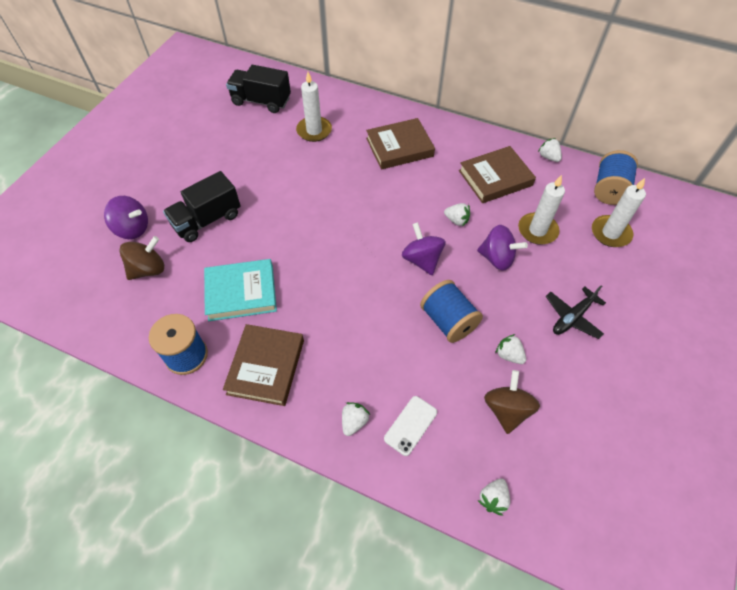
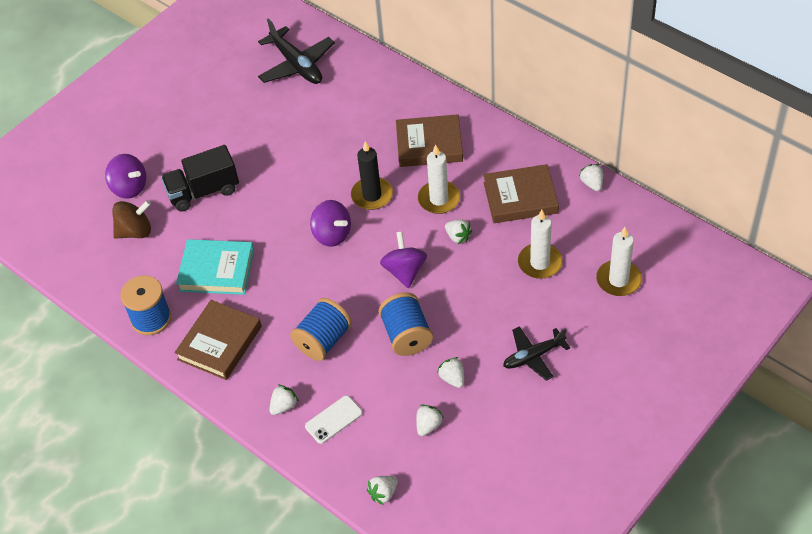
camera: 20 degrees right, 5 degrees down
(261, 101) = (297, 65): black truck -> black plane
(314, 131) = (343, 110): white candle -> white candle (439, 199)
(366, 197) = (372, 195): none -> black candle
(497, 258) = (483, 284): purple spinning top -> purple spinning top (332, 234)
(506, 410) = (428, 425): brown spinning top -> white strawberry
(609, 189) = (642, 233): blue spool -> blue spool (323, 340)

